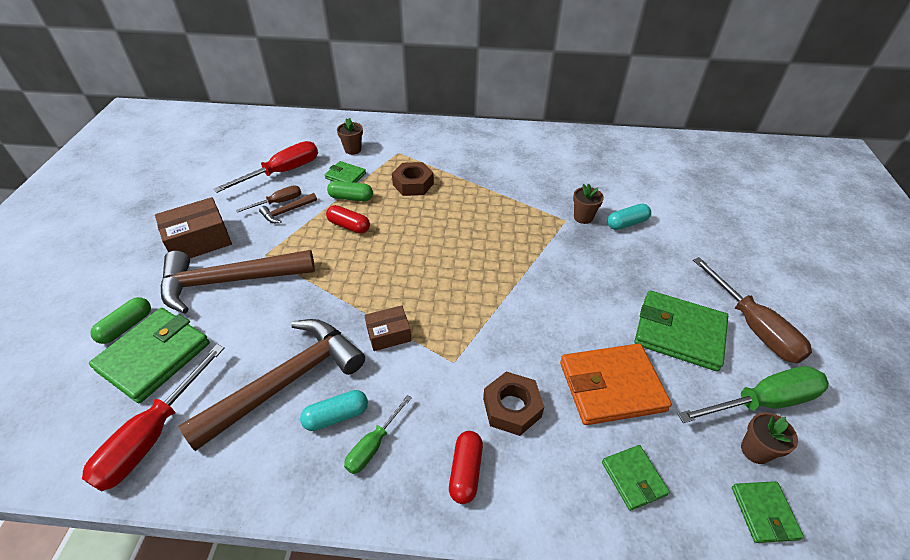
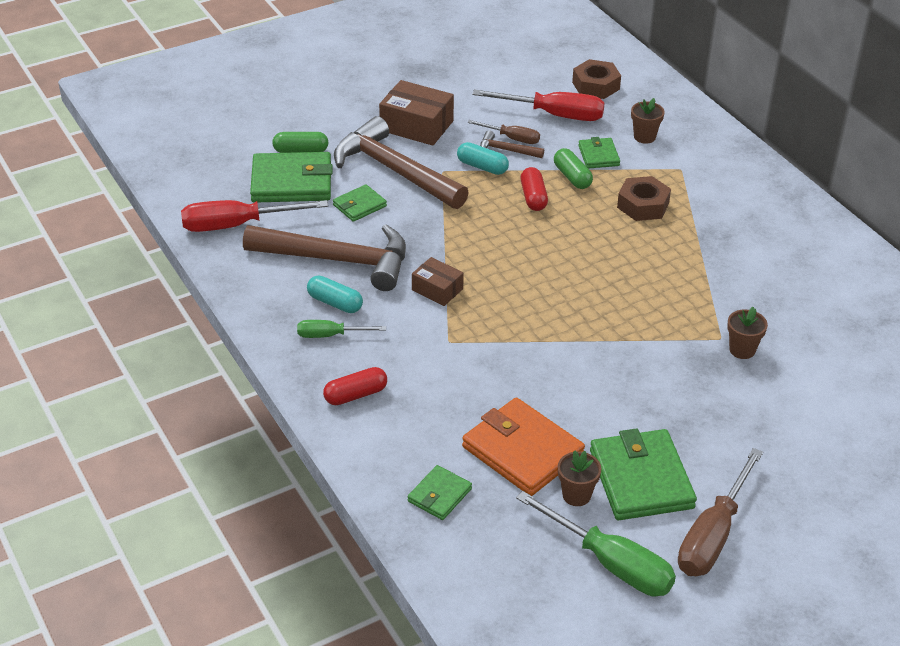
camera: 55 degrees right, 5 degrees down
(512, 407) = (437, 396): brown nut -> brown nut (596, 85)
(627, 223) = (774, 388): turquoise capsule -> turquoise capsule (482, 167)
(755, 450) = (544, 569): brown flower pot -> brown flower pot (576, 495)
(764, 513) = (482, 588): green wallet -> green wallet (359, 205)

